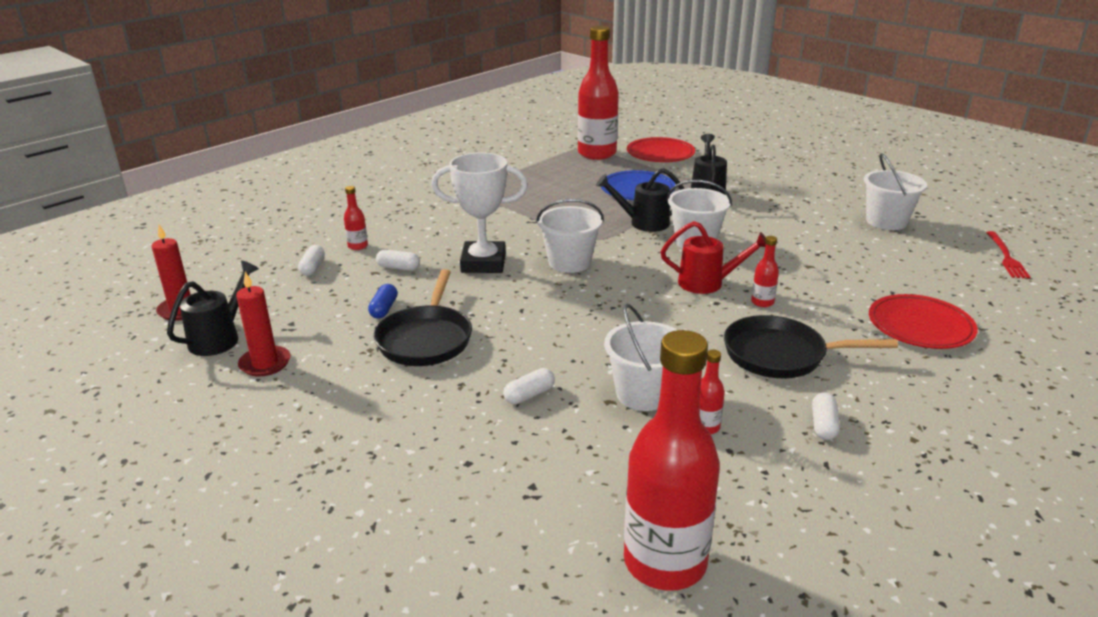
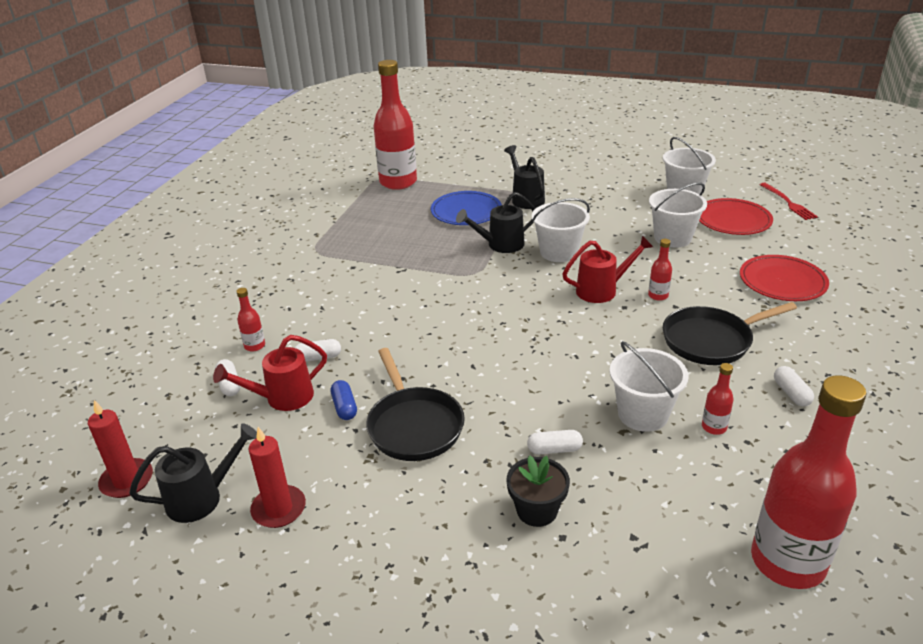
camera: 25 degrees left, 5 degrees up
(220, 338) = (202, 498): black watering can -> black watering can turned 60 degrees clockwise
(342, 288) = (282, 398): none -> red watering can
(466, 435) = (537, 510): none -> black flower pot
(483, 263) = (395, 327): white trophy -> none
(529, 395) = (554, 449): white capsule -> white capsule turned 60 degrees clockwise
(569, 262) = (472, 304): white bucket -> white bucket (672, 238)
(660, 153) = (454, 169): red plate -> red plate (733, 220)

